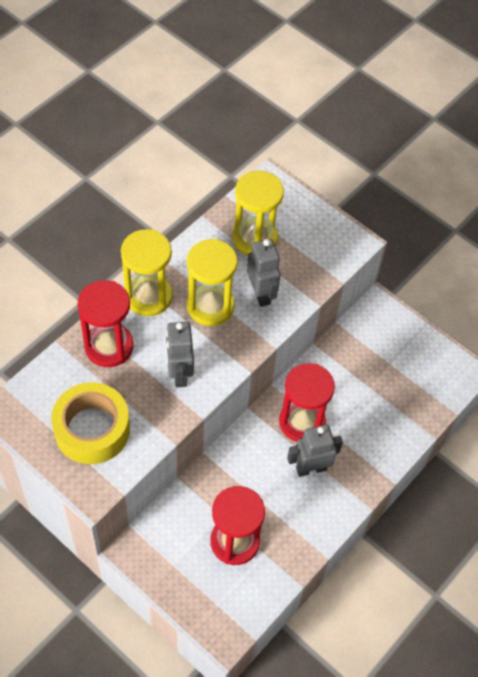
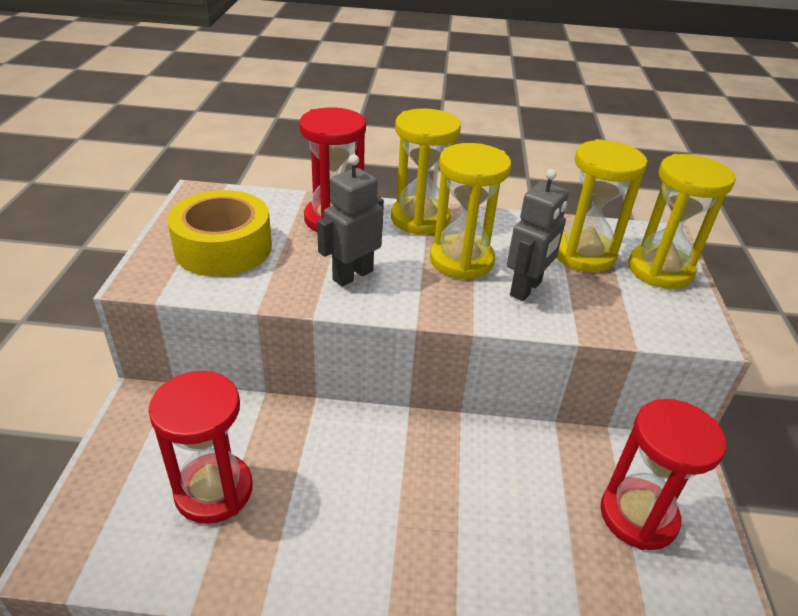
camera: 55 degrees right, 20 degrees down
(297, 214) = (660, 270): none -> yellow hourglass
(302, 422) = (441, 468): red hourglass -> red hourglass (638, 516)
(311, 468) = (385, 516): grey robot -> none

